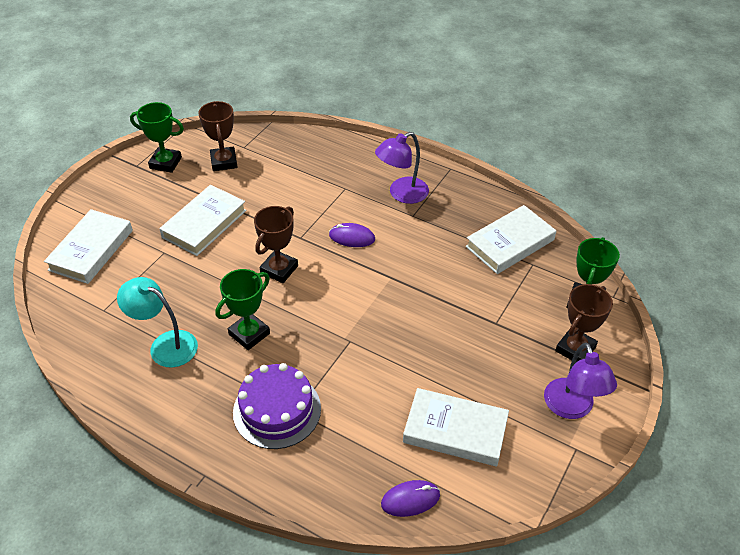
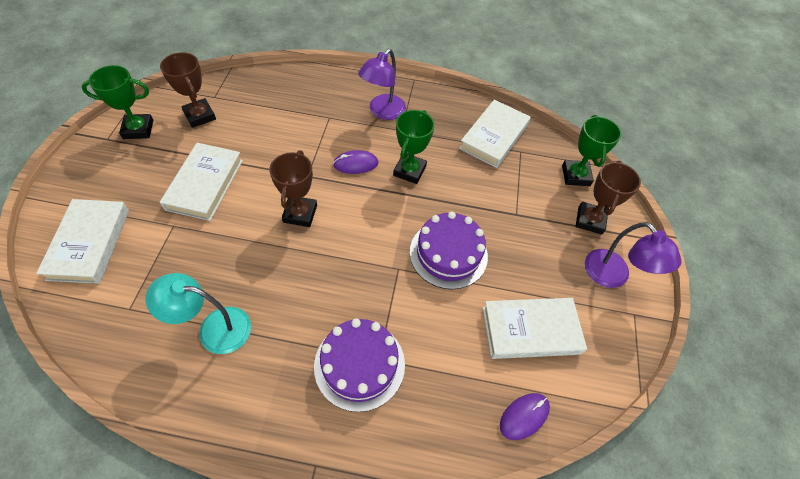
camera: 25 degrees left, 10 degrees up
(249, 334) = (298, 290): green trophy -> green trophy (409, 171)
(406, 341) = (448, 253): none -> purple cake

